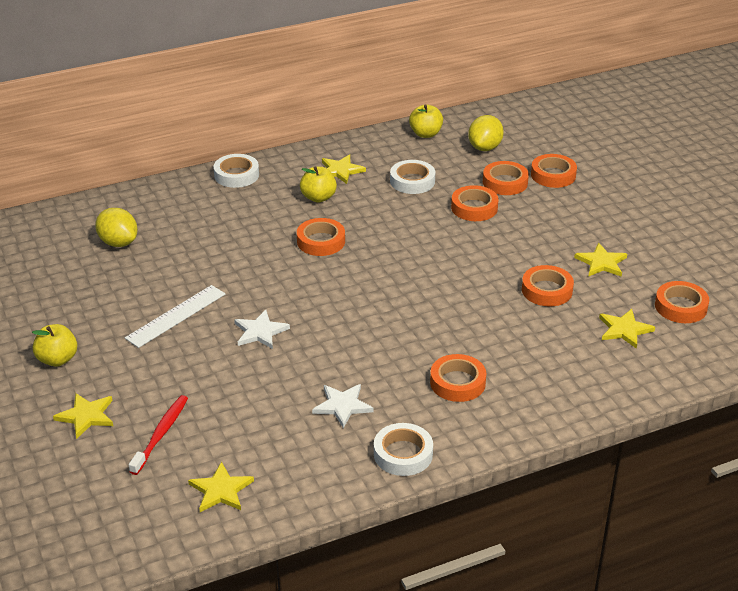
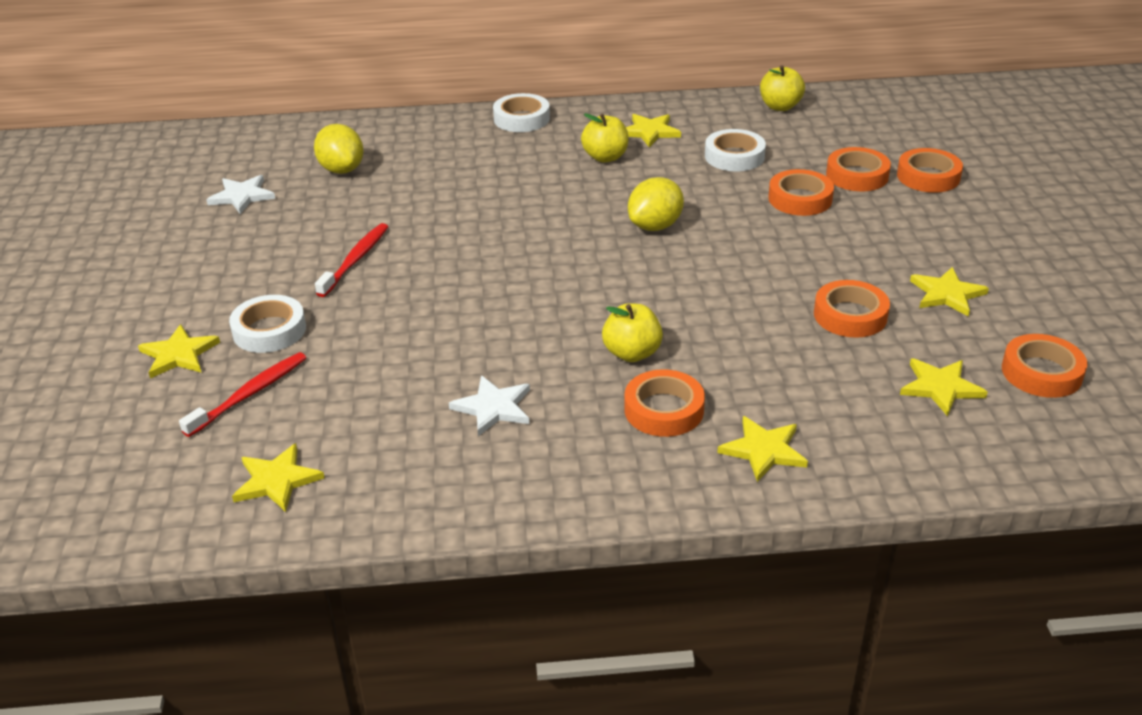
camera: 20 degrees right, 0 degrees up
(57, 359) = (190, 284): yellow apple -> yellow apple (632, 353)
(176, 316) = (355, 260): white ruler -> red toothbrush
(260, 332) = (443, 297): white star -> white star (242, 196)
(321, 241) = (580, 206): orange tape -> none
(403, 454) = (538, 488): white tape -> white tape (269, 330)
(485, 148) = (850, 132): yellow lemon -> yellow lemon (655, 226)
(534, 396) = (763, 450): none -> yellow star

